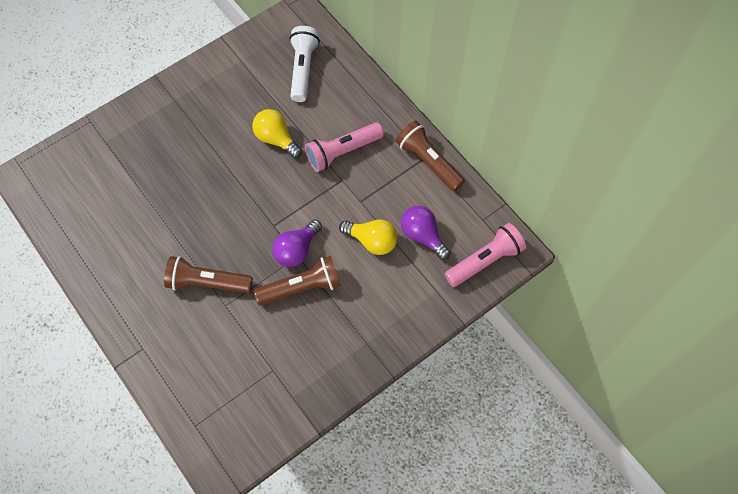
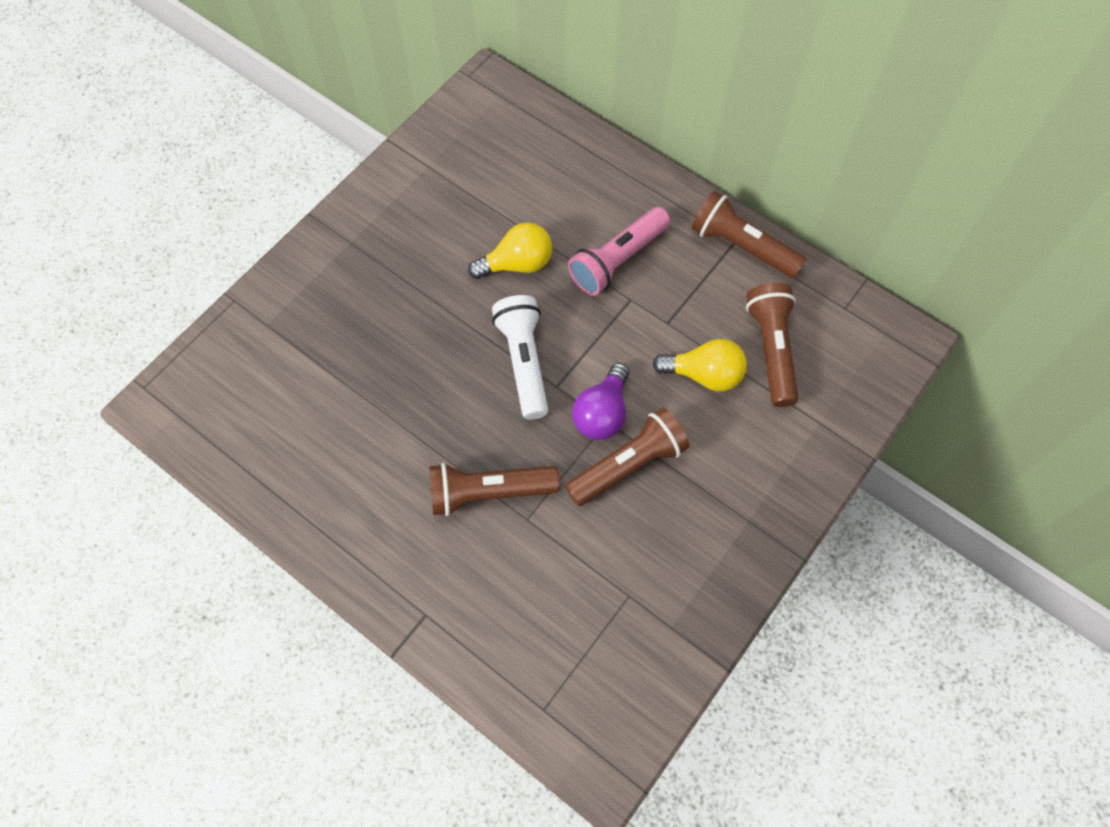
camera: 15 degrees left, 0 degrees up
(276, 139) = (517, 264): yellow light bulb -> yellow light bulb turned 135 degrees clockwise
(303, 69) = (521, 159): white flashlight -> white flashlight (524, 362)
(422, 236) = (771, 350): purple light bulb -> brown flashlight
(484, 261) = (869, 364): pink flashlight -> none

